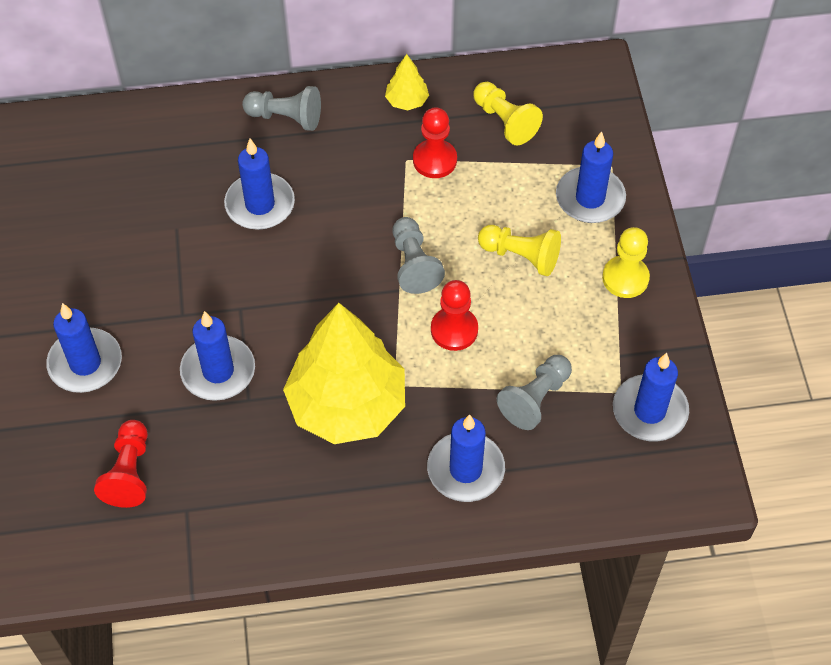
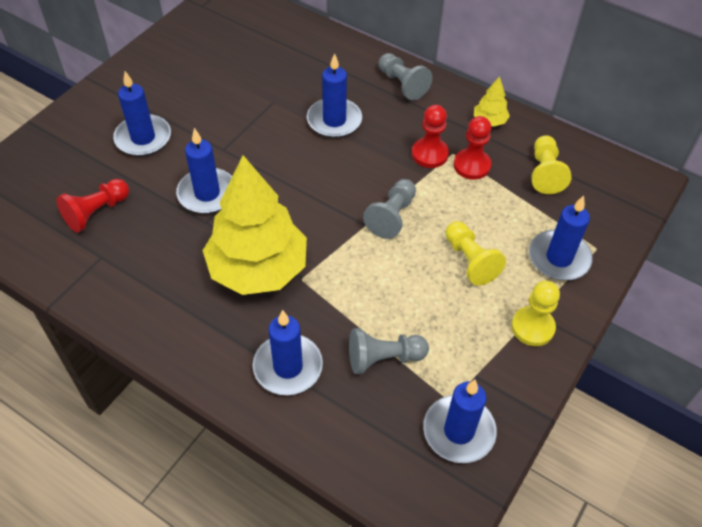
camera: 40 degrees right, 5 degrees down
(454, 330) = (375, 274): red pawn -> red pawn (429, 154)

